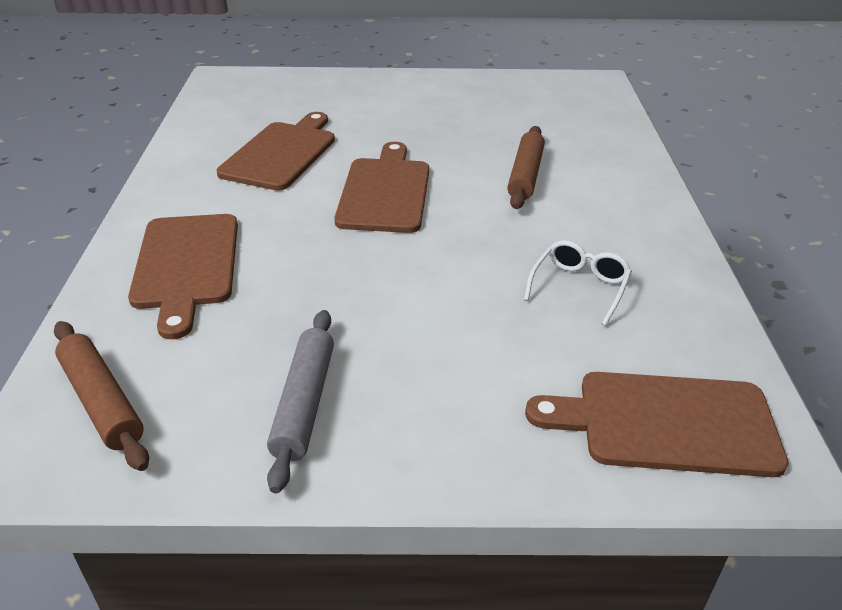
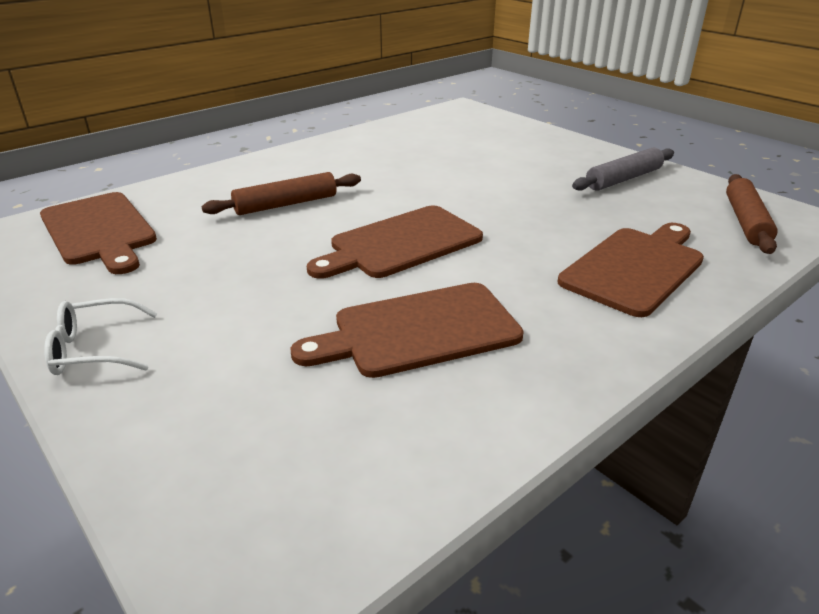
camera: 130 degrees left, 5 degrees down
(579, 287) = (409, 155): white glasses -> white glasses (96, 349)
(667, 423) = (475, 122): brown cutting board -> brown cutting board (99, 230)

